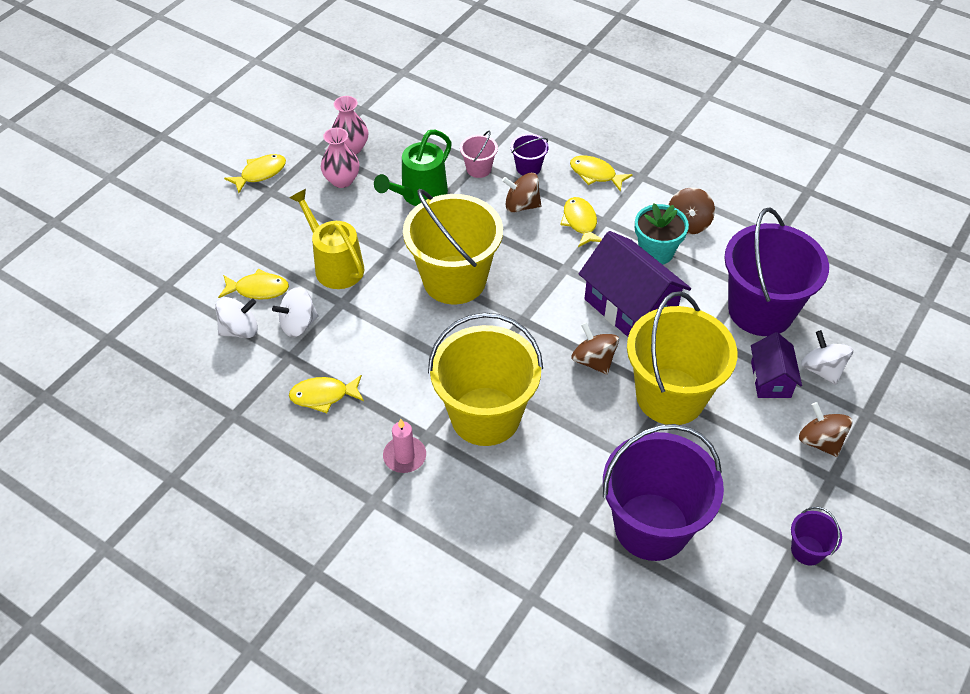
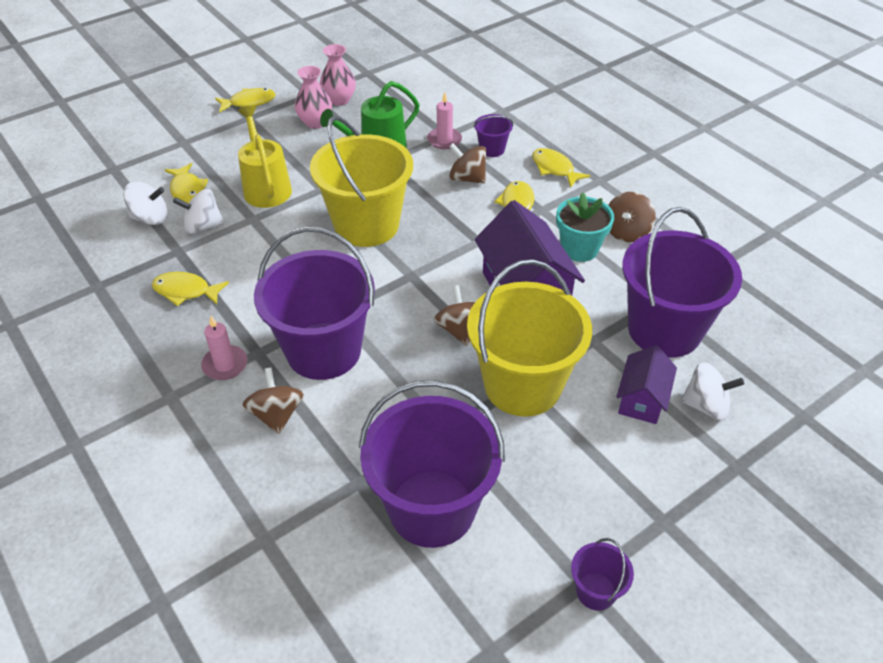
camera: 20 degrees right, 5 degrees down
(258, 289) = (187, 190): yellow fish -> yellow fish turned 45 degrees clockwise
(478, 169) = (444, 140): pink bucket -> pink candle
(485, 416) = (323, 351): yellow bucket -> purple bucket
(820, 441) = (668, 478): brown spinning top -> brown spinning top (276, 415)
(821, 369) = (706, 405): white spinning top -> white spinning top turned 105 degrees clockwise

